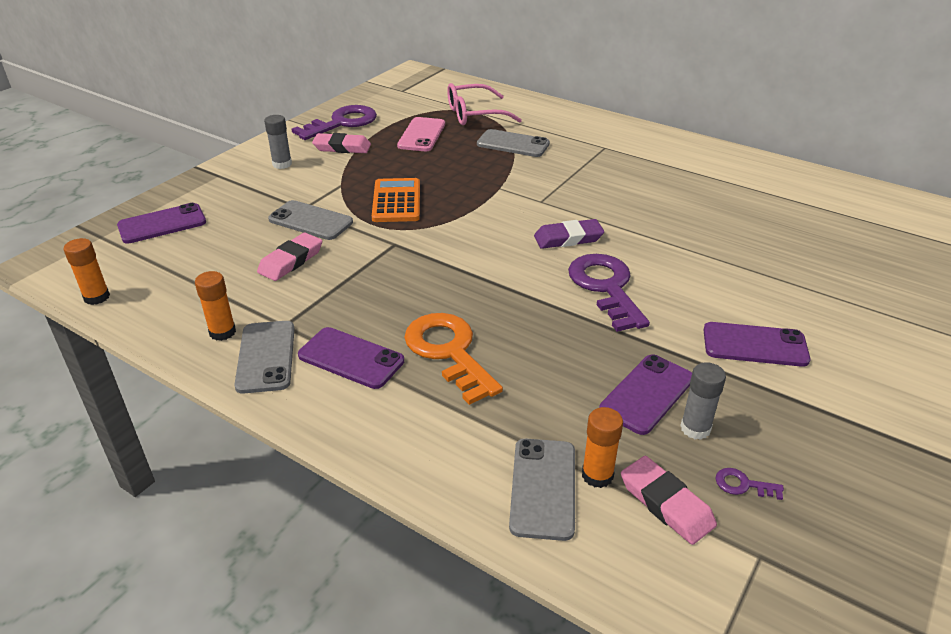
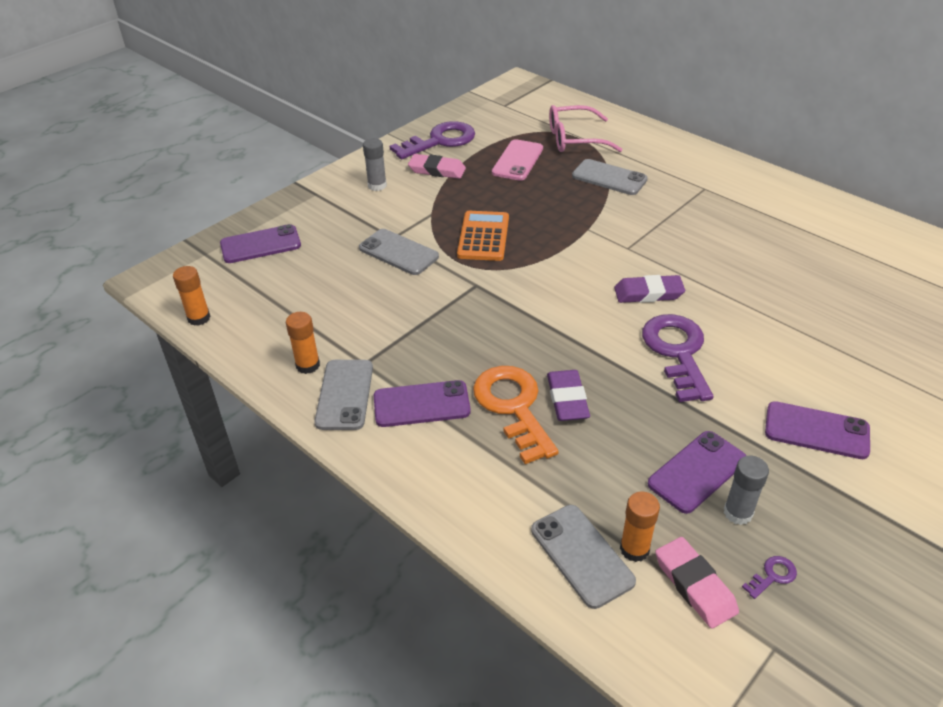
camera: 10 degrees right, 5 degrees up
(291, 261) = (376, 295): pink eraser -> none
(351, 358) = (421, 404): purple phone -> purple phone turned 45 degrees counterclockwise
(503, 339) = (567, 399): none -> purple eraser
(543, 488) = (581, 555): grey phone -> grey phone turned 45 degrees counterclockwise
(743, 485) = (772, 576): purple key -> purple key turned 120 degrees clockwise

